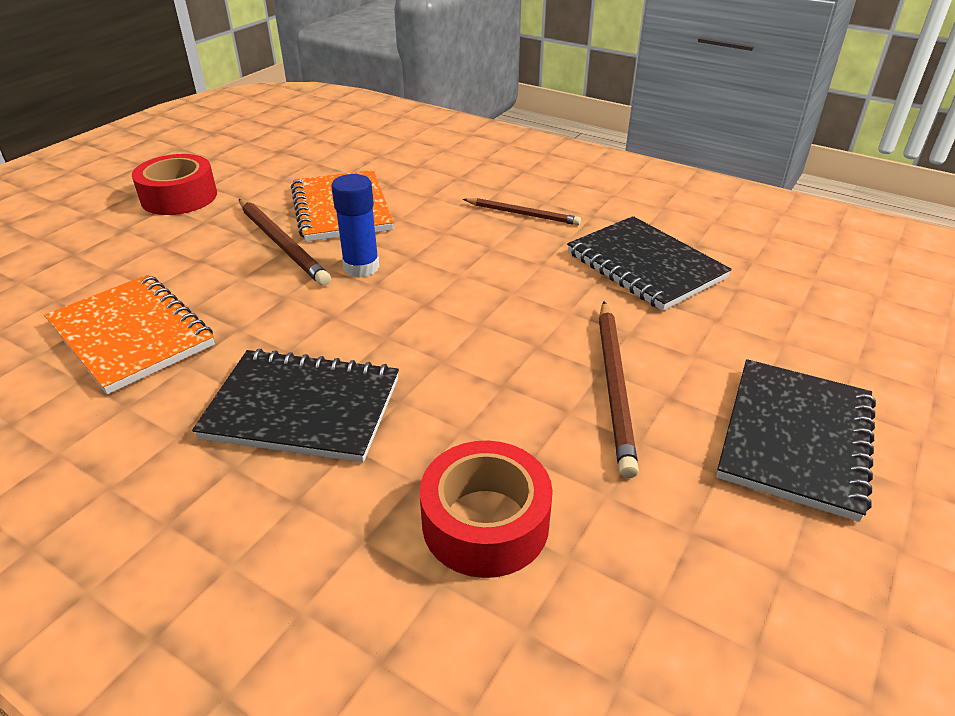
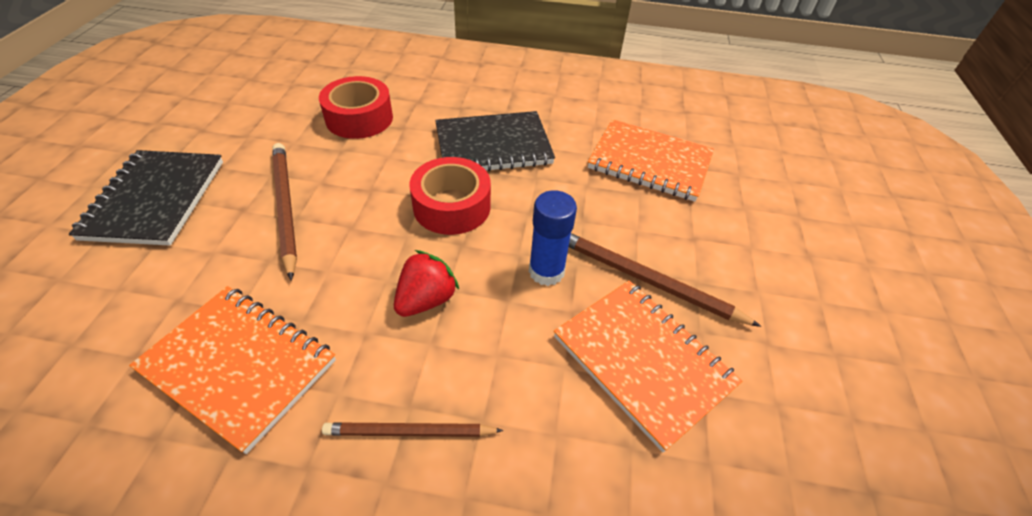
camera: 155 degrees right, 10 degrees up
(179, 197) = (833, 321): red tape -> red tape (452, 206)
(481, 272) = (426, 300): none -> red strawberry
(645, 266) = (239, 366): black notebook -> orange notebook

